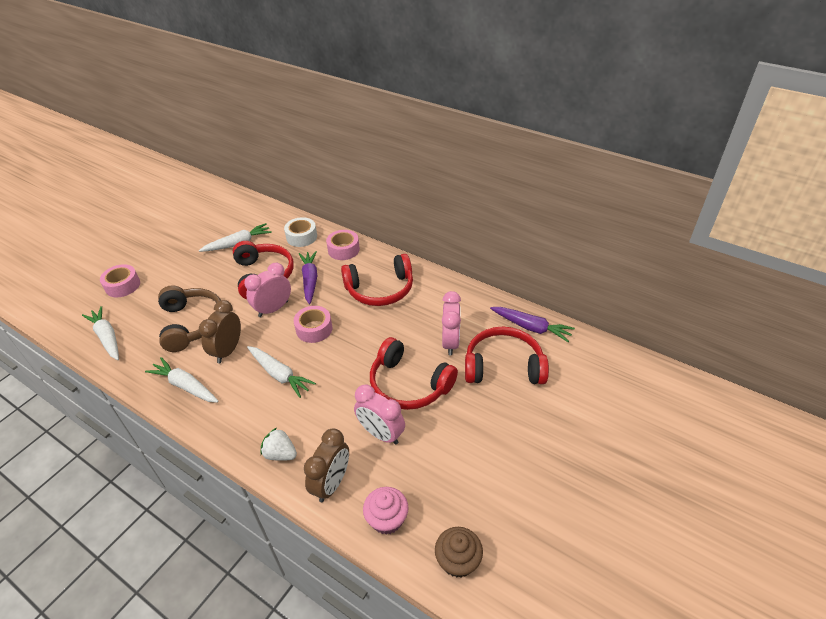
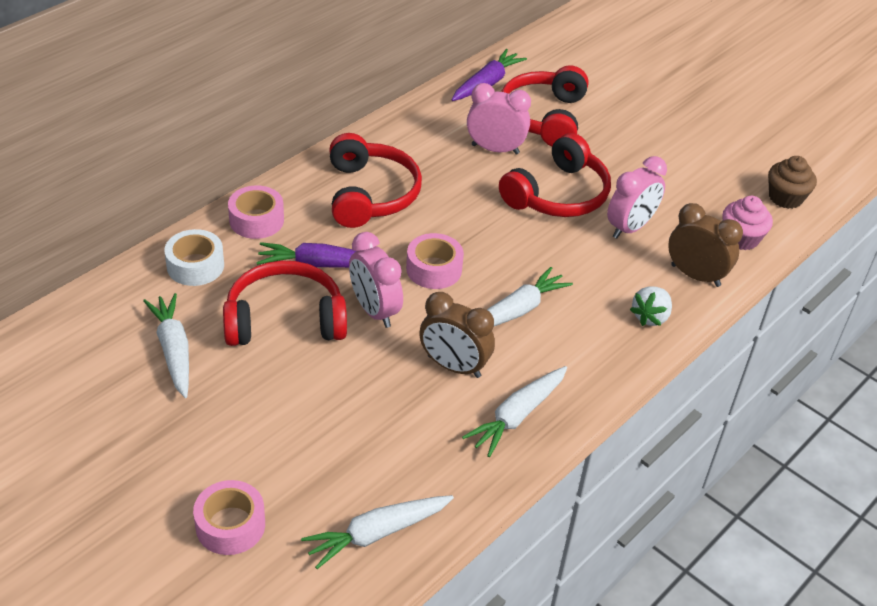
camera: 85 degrees left, 0 degrees up
(192, 323) = (377, 413): brown headphones -> none

